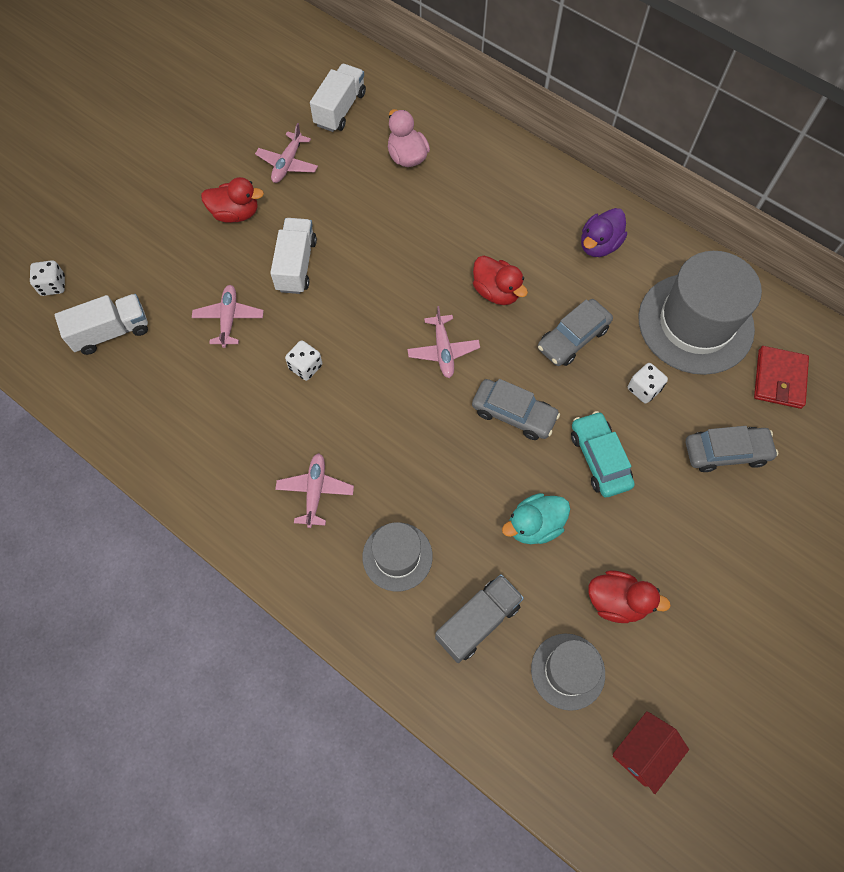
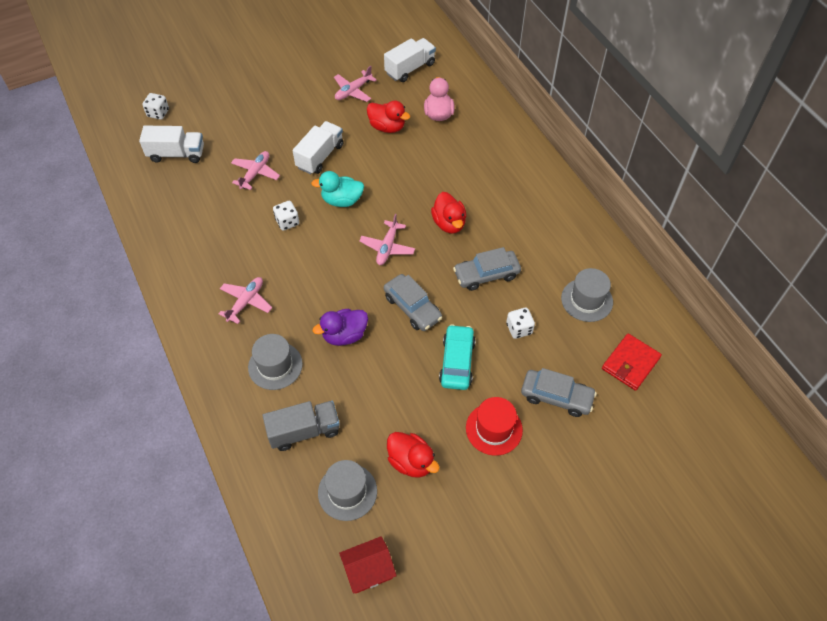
camera: 25 degrees right, 10 degrees down
(236, 213) = (299, 110): red duck -> red duck (387, 127)
(534, 525) = (382, 386): turquoise duck -> turquoise duck (342, 200)
(599, 245) = (544, 220): purple duck -> purple duck (344, 335)
(682, 520) = (494, 429): none -> red hat
(695, 323) = (587, 300): grey hat -> grey hat, size x0.54

